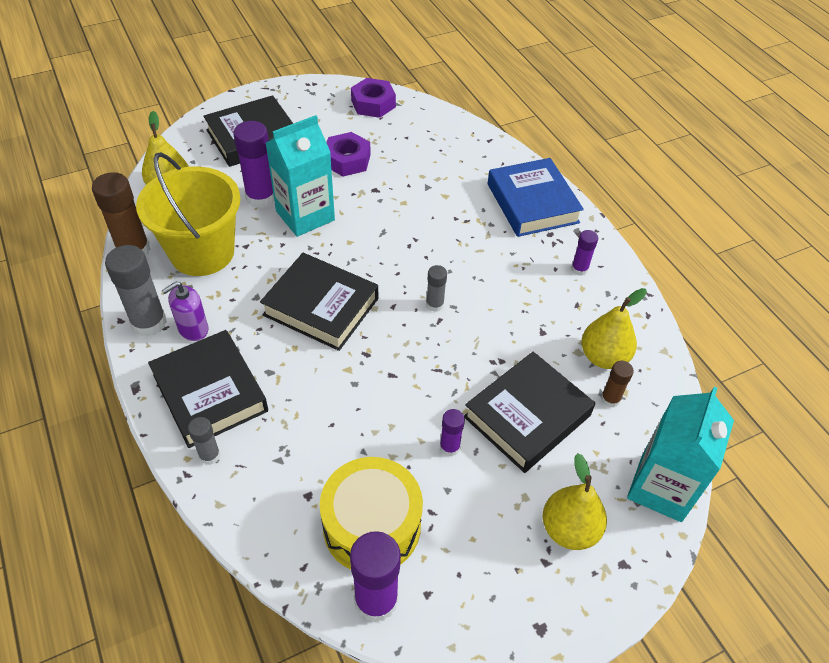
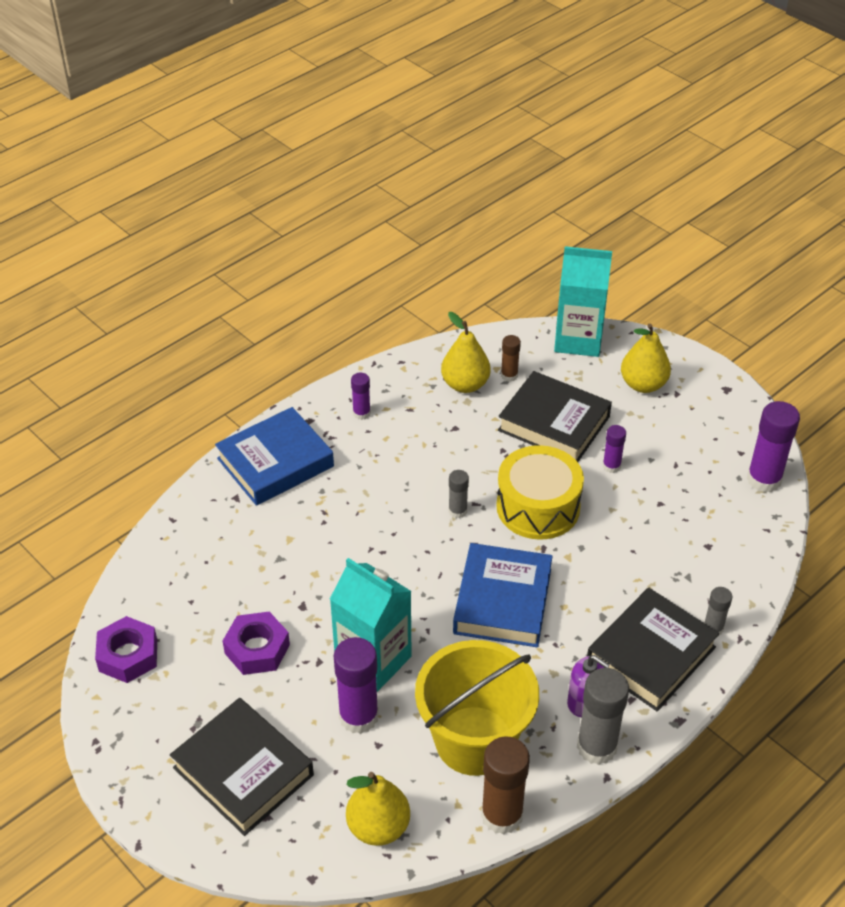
camera: 105 degrees left, 5 degrees down
(321, 306) = (502, 601): black book -> blue book
(372, 526) = (709, 497): yellow drum -> yellow drum (538, 507)

